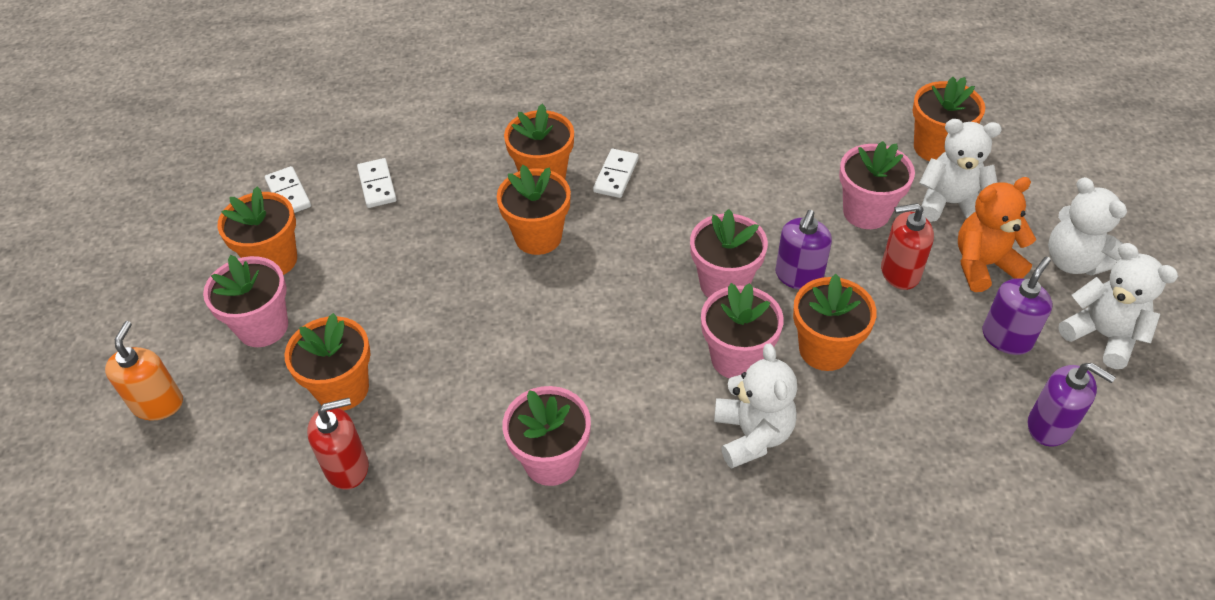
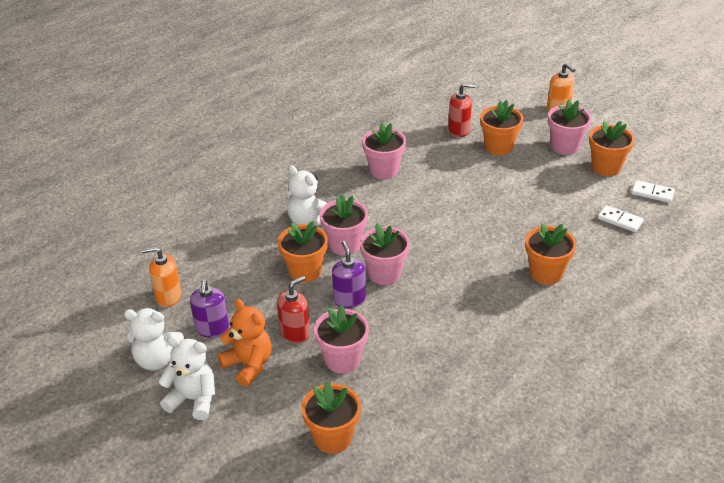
camera: 140 degrees right, 10 degrees down
(347, 467) = (459, 130): red soap dispenser -> red soap dispenser turned 120 degrees counterclockwise
(538, 237) = (504, 243): orange flower pot -> none
(616, 175) = (509, 297): white domino -> none
(950, 204) = (294, 396): white teddy bear -> none
(983, 265) = (248, 365): orange teddy bear -> orange teddy bear turned 75 degrees counterclockwise
(1050, 426) = (168, 296): purple soap dispenser -> orange soap dispenser

